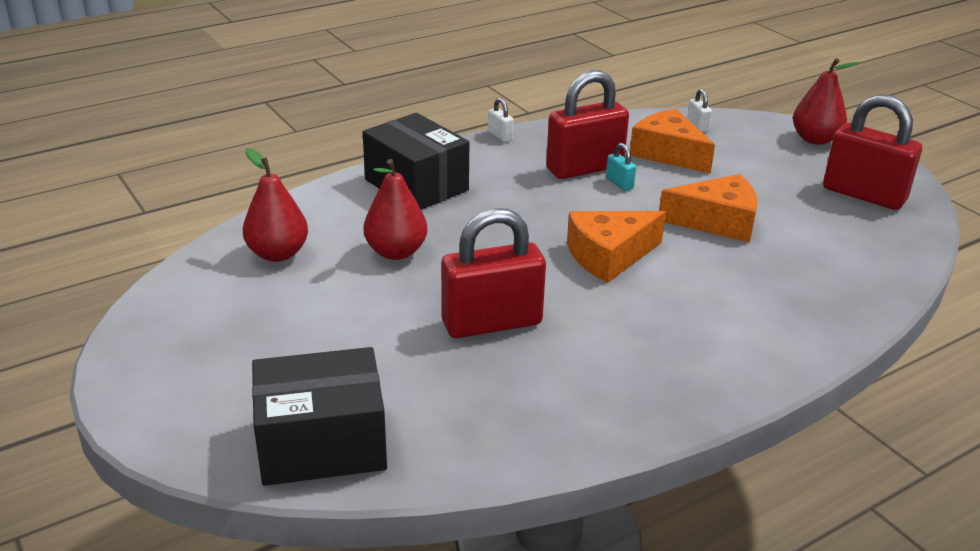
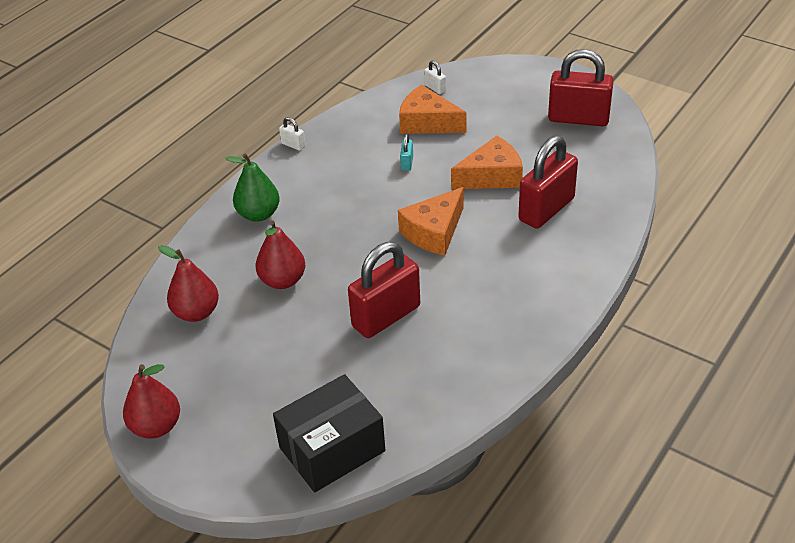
camera: 20 degrees left, 10 degrees up
(416, 185) = (258, 214): black box -> green pear
(584, 168) = (374, 156): red padlock -> red padlock (546, 209)
(619, 183) = (407, 163): turquoise padlock -> turquoise padlock turned 60 degrees clockwise
(815, 139) = (524, 75): red pear -> red pear (156, 426)

